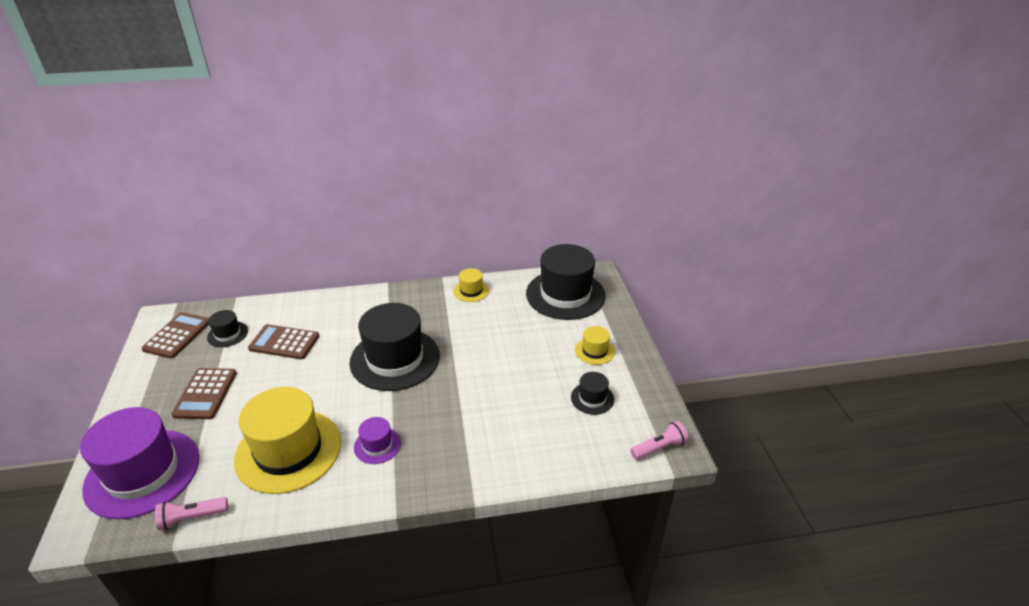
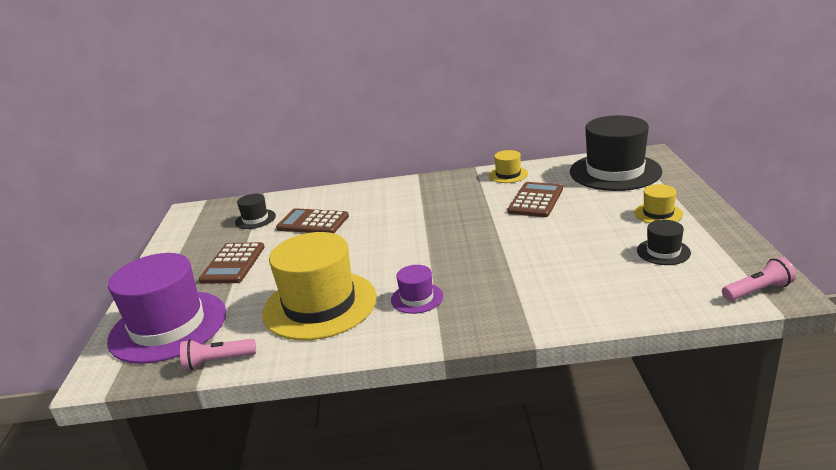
camera: 10 degrees right, 10 degrees down
(177, 335) = (206, 222): brown calculator -> brown calculator (535, 200)
(395, 359) = (430, 229): black hat -> none

